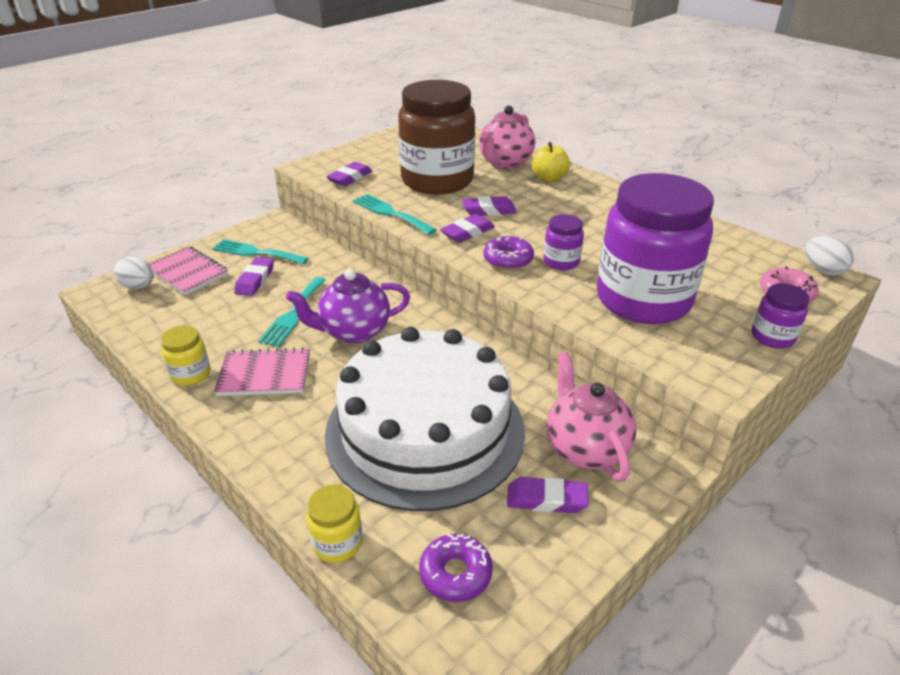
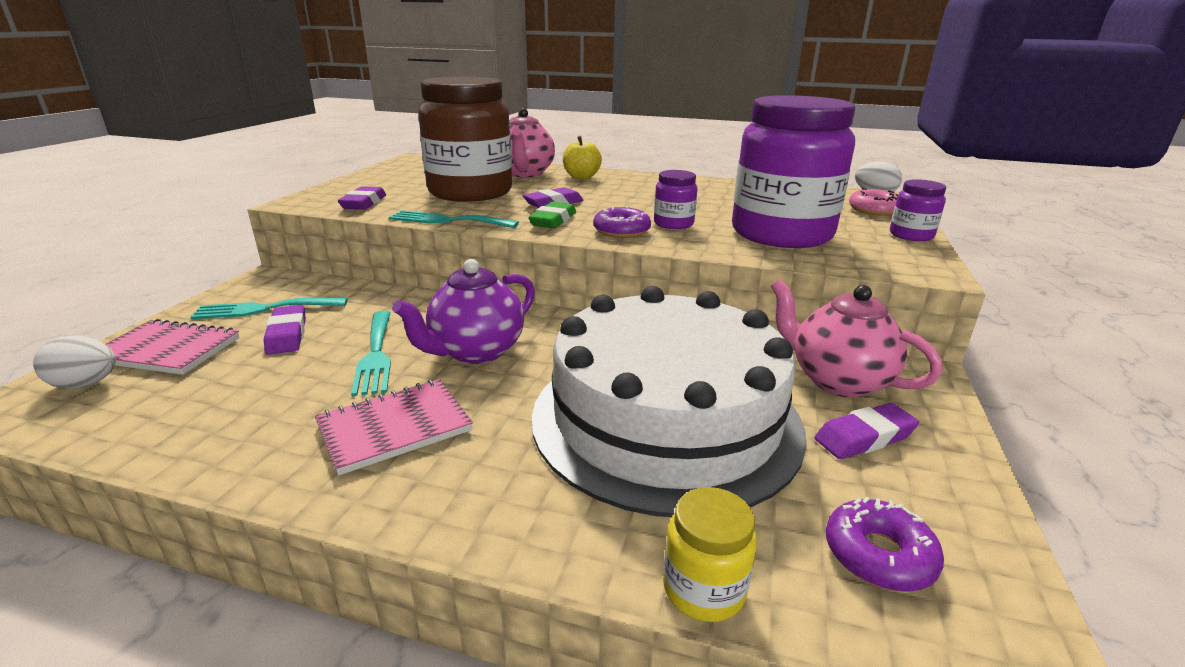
camera: 30 degrees left, 10 degrees down
(191, 374) = (269, 462): yellow jar -> none
(467, 232) = (553, 220): purple eraser -> green eraser

